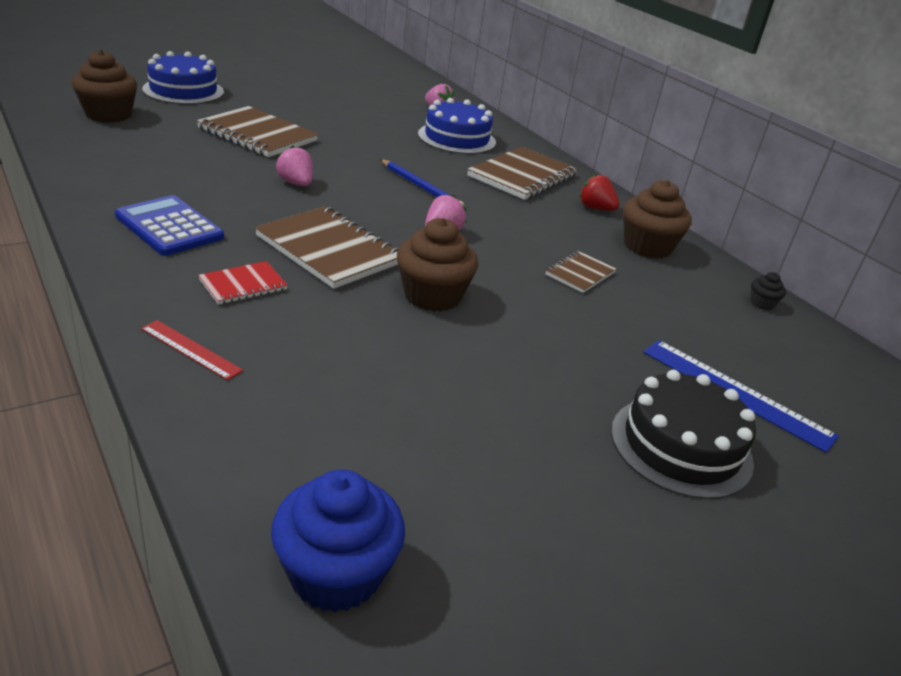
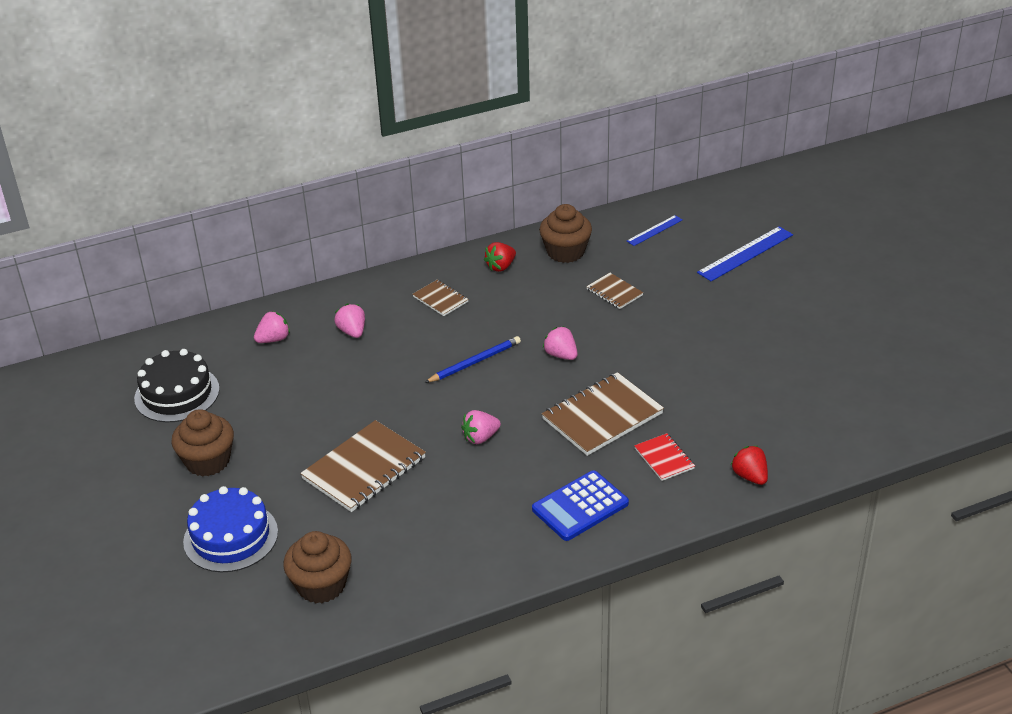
camera: 75 degrees left, 5 degrees up
(190, 349) = (750, 476): red ruler -> red strawberry
(336, 574) = (917, 411): blue cupcake -> none
(432, 296) = (660, 366): brown cupcake -> brown cupcake (208, 461)
(457, 138) = (352, 332): blue cake -> pink strawberry
(522, 176) = (440, 299): brown notebook -> brown notebook, size x0.52
(681, 446) = (799, 285): black cake -> black cake (177, 394)
(738, 313) = (654, 230): none -> blue ruler
(762, 303) = (639, 216): black cupcake -> none

